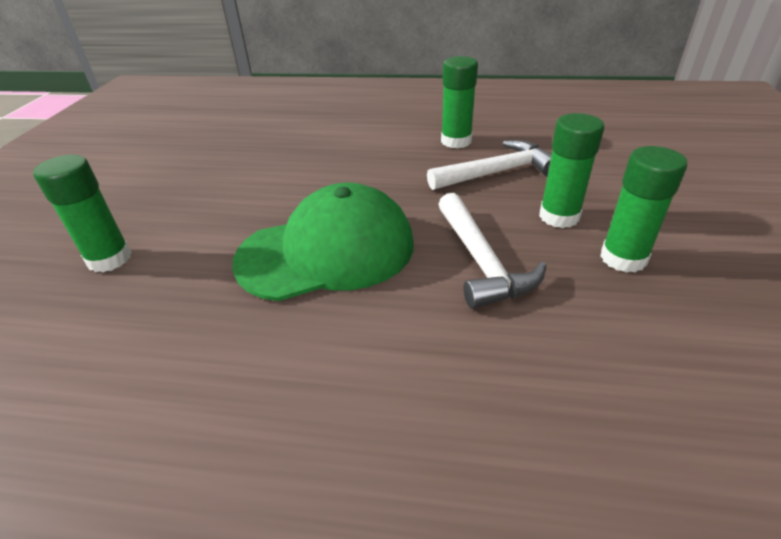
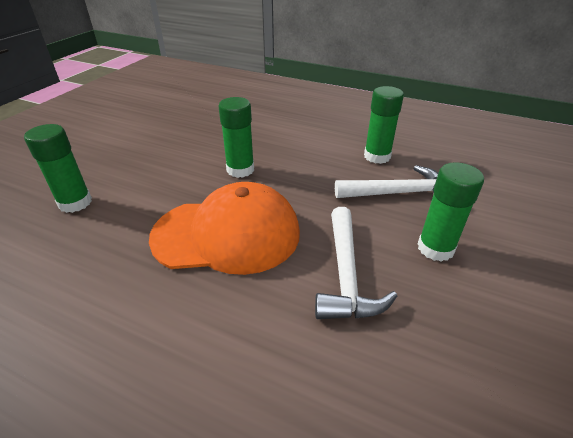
camera: 15 degrees right, 0 degrees up
(327, 251) = (227, 234): green cap -> orange cap
(623, 258) = (477, 305): green glue stick -> green glue stick (240, 170)

